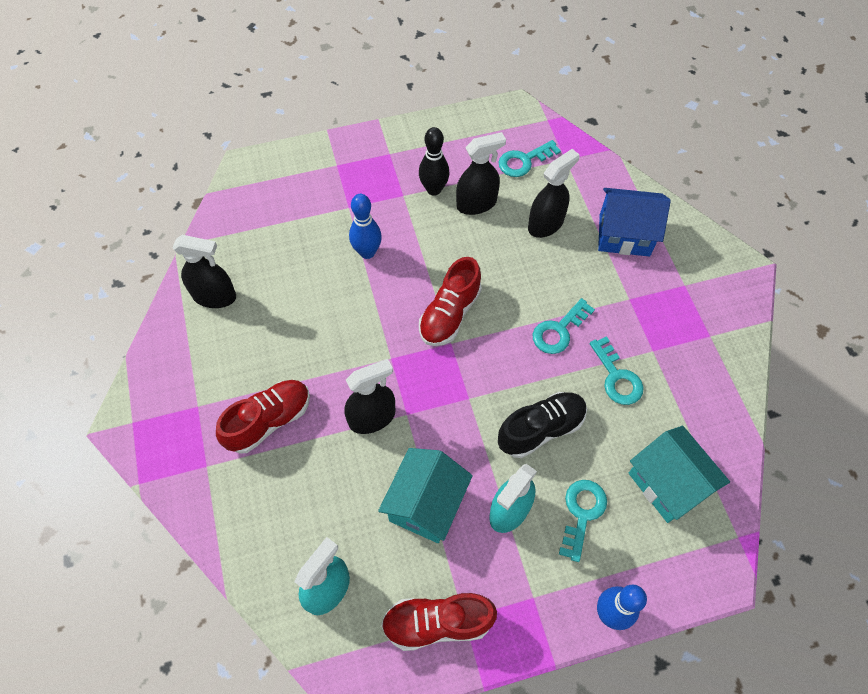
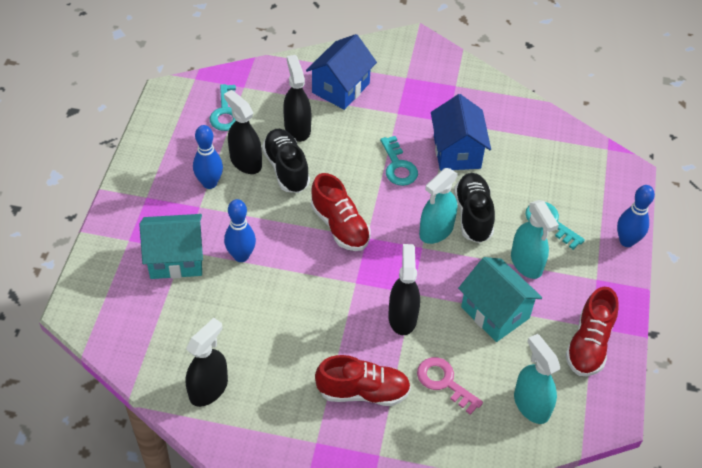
camera: 65 degrees left, 10 degrees down
(269, 421) = (363, 392): red shoe -> red shoe turned 105 degrees clockwise
(314, 490) = (444, 382): none -> pink key
(434, 189) = (209, 183): black bowling pin -> blue bowling pin
(476, 204) = (245, 162): black spray bottle -> black spray bottle turned 45 degrees counterclockwise
(490, 238) = (286, 169): none -> black shoe
(497, 402) = (436, 231): none -> turquoise spray bottle
(617, 377) = (457, 152): turquoise key -> blue house
(667, 483) = (552, 165): turquoise house -> turquoise house (176, 259)

